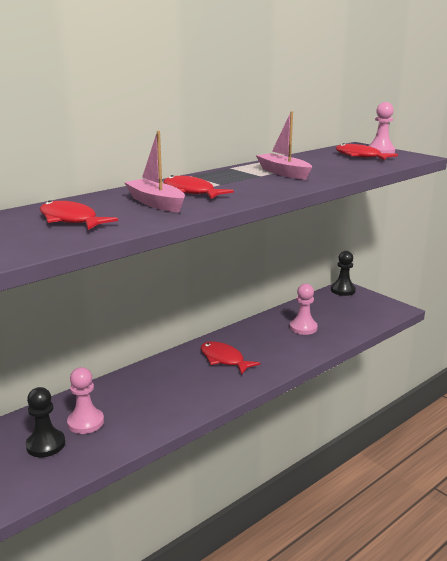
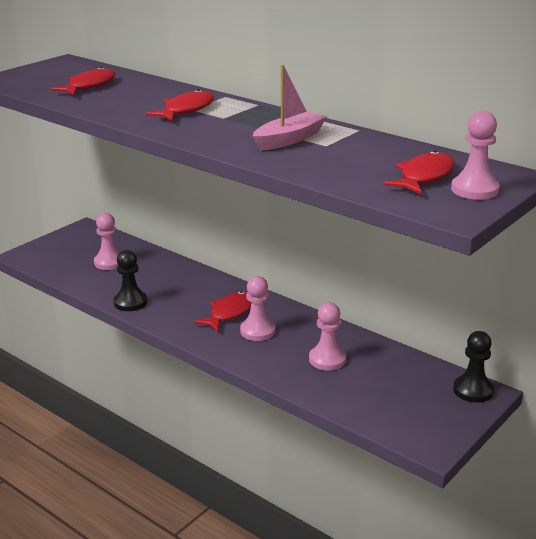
camera: 80 degrees right, 5 degrees up
(45, 444) = (79, 253): black pawn -> black pawn (130, 302)
(156, 203) = (142, 102): pink boat -> none
(257, 350) = (257, 331): none -> pink pawn

